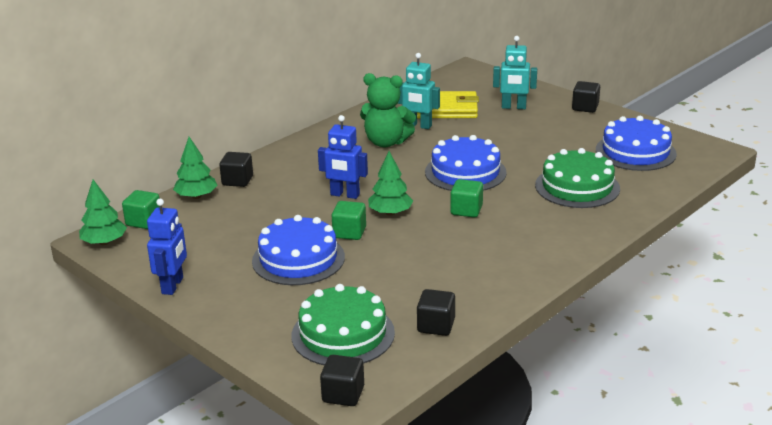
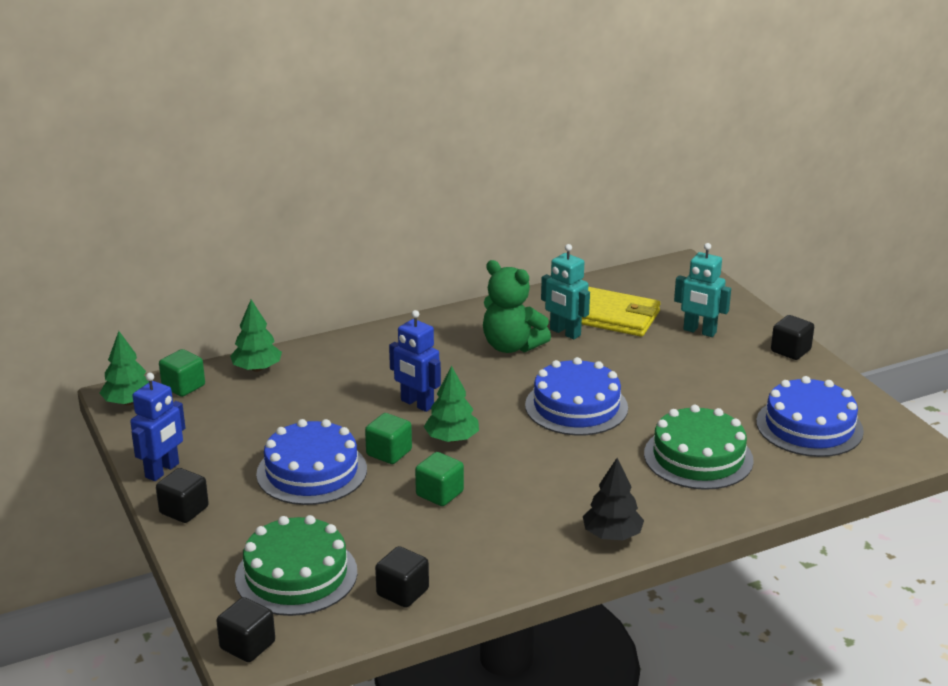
camera: 20 degrees right, 0 degrees up
(237, 181) = (313, 359): black cube -> black cube (184, 510)
(466, 210) = (541, 456): green cube -> green cube (439, 494)
(558, 250) = (612, 535): none -> black tree

